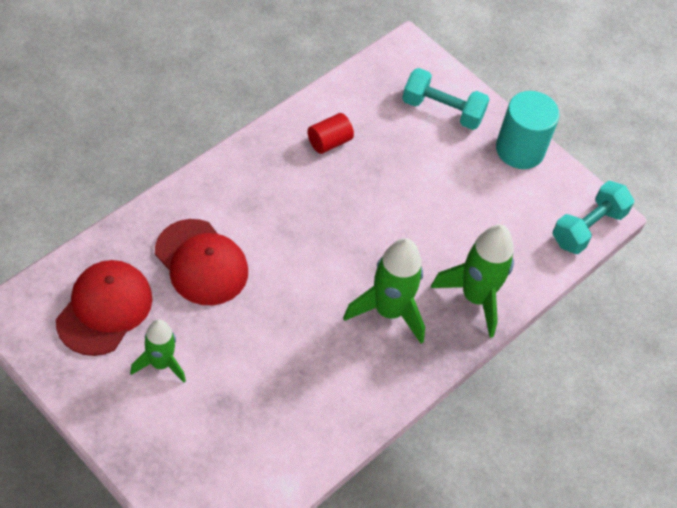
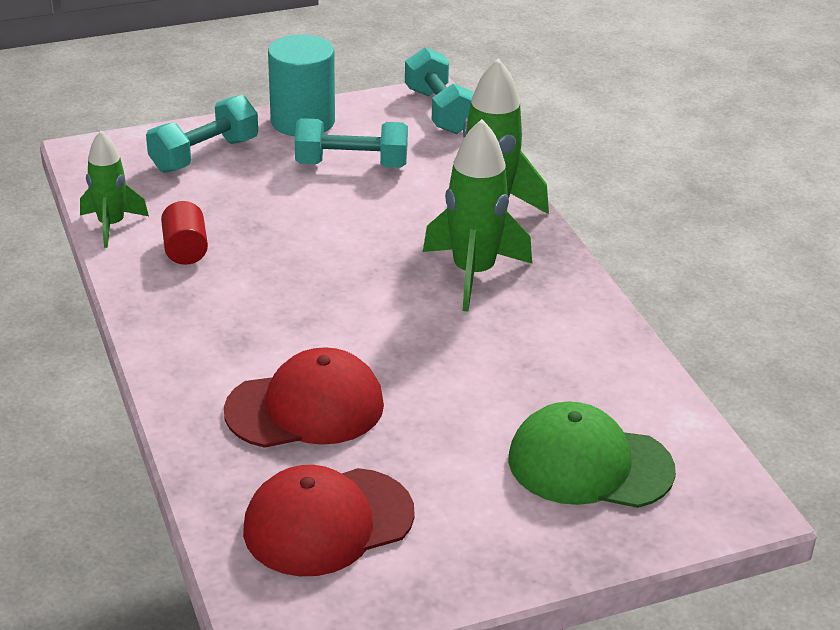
camera: 60 degrees left, 20 degrees down
(104, 309) = (328, 522): red cap -> red cap turned 75 degrees counterclockwise
(160, 364) = (451, 487): green rocket -> green rocket (111, 225)
(215, 436) = (589, 464): none -> green cap
(481, 197) = (351, 165): none -> turquoise dumbbell

